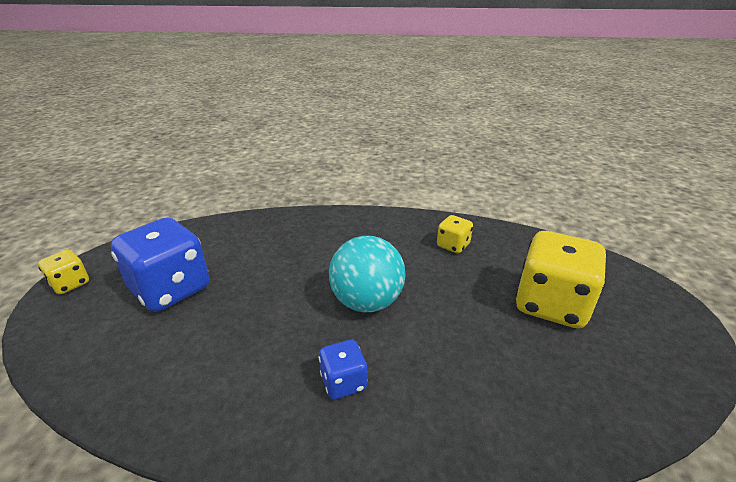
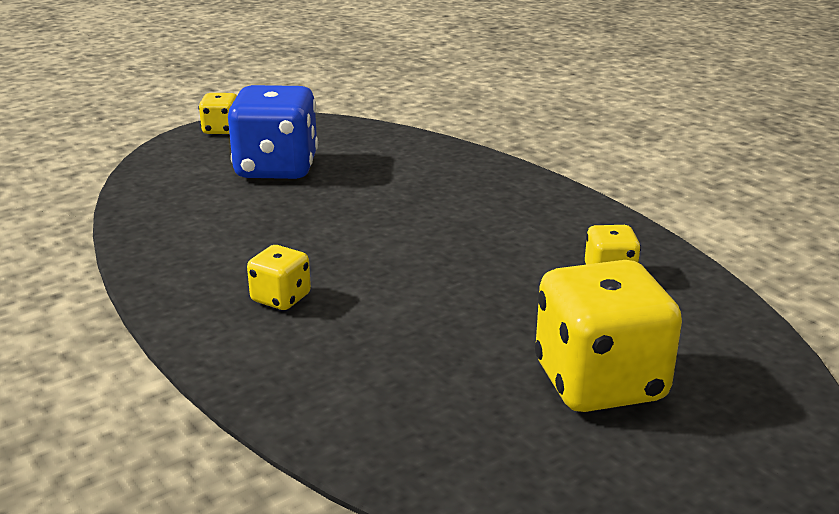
camera: 50 degrees right, 5 degrees down
(343, 382) = (281, 298): blue dice -> yellow dice
(367, 302) = (408, 264): turquoise ball -> none

